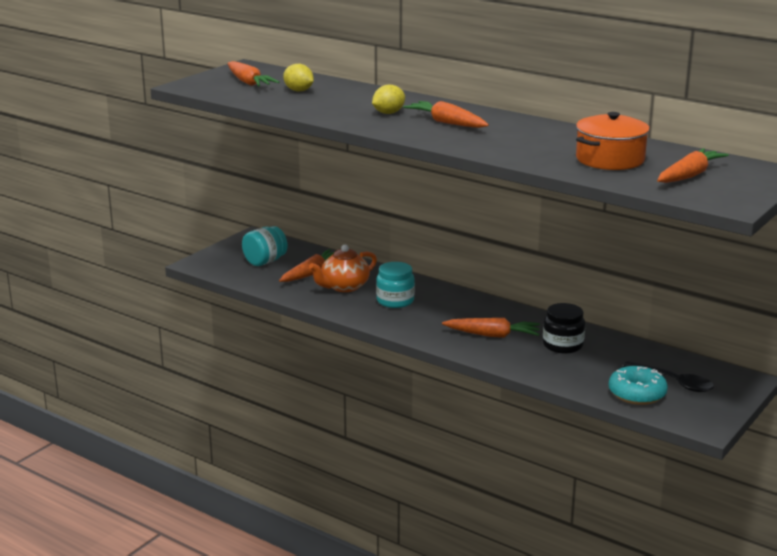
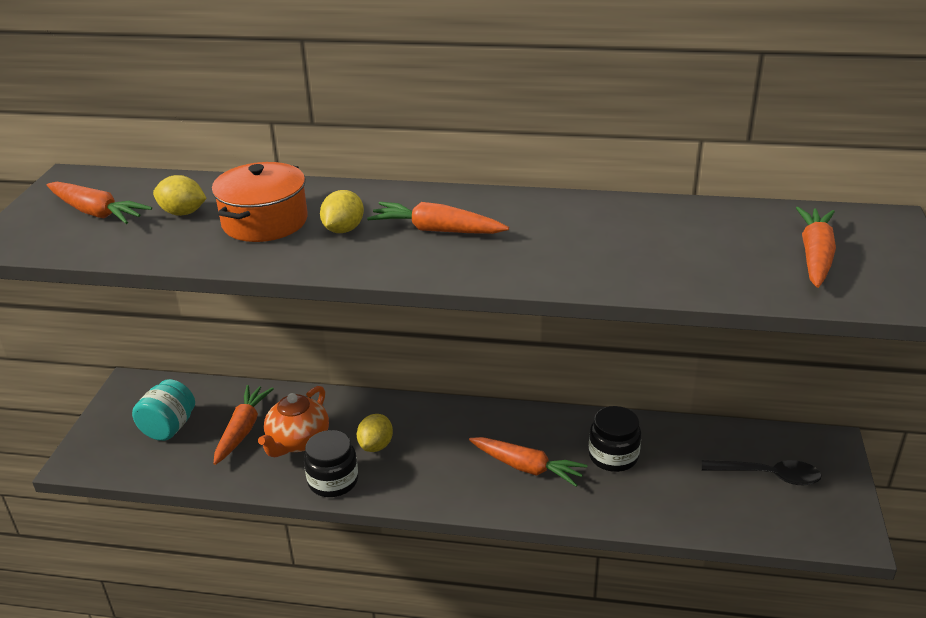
camera: 25 degrees left, 10 degrees up
(352, 310) = (333, 481): none -> black jar
(395, 301) = (376, 446): turquoise jar -> yellow lemon
(492, 335) = (526, 467): orange carrot -> orange carrot turned 45 degrees clockwise
(610, 159) = (698, 250): orange pot -> orange pot (265, 221)
(637, 394) = (747, 510): turquoise donut -> none

